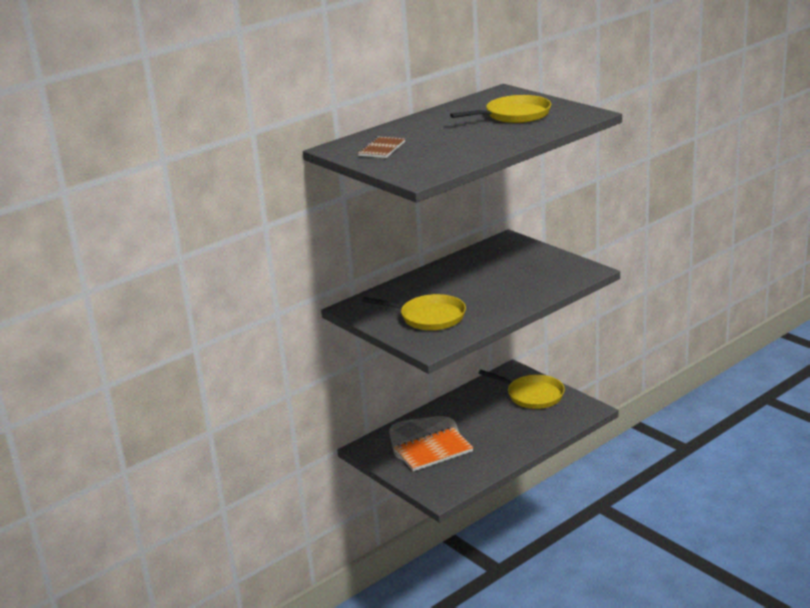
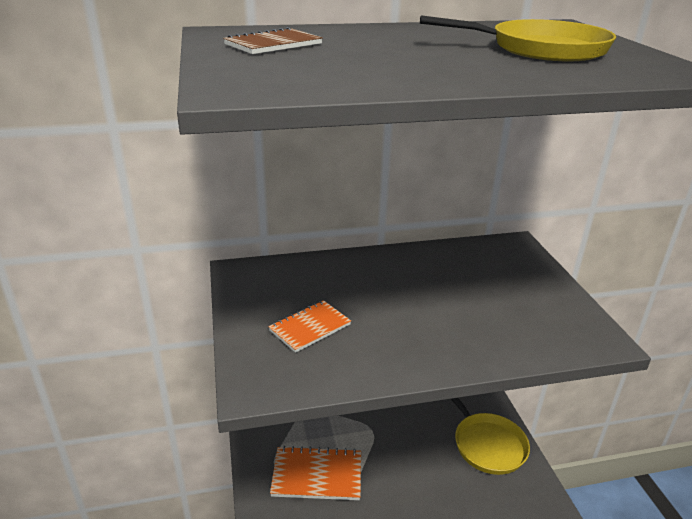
camera: 25 degrees right, 5 degrees up
(429, 317) = (310, 327): yellow pan -> orange notebook

